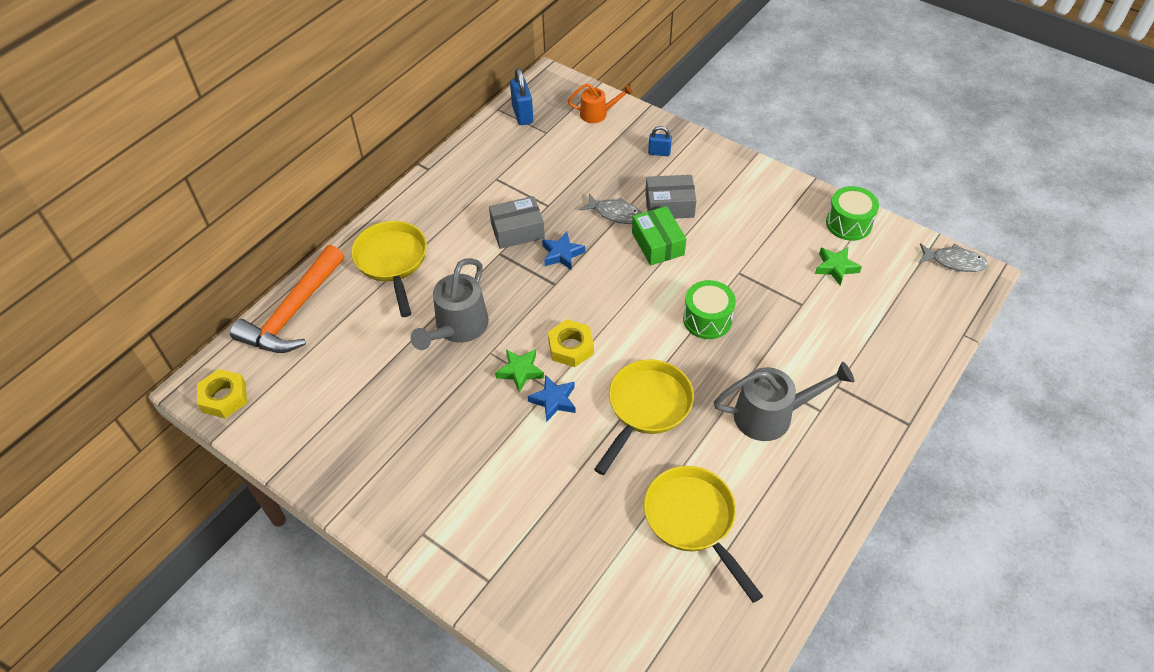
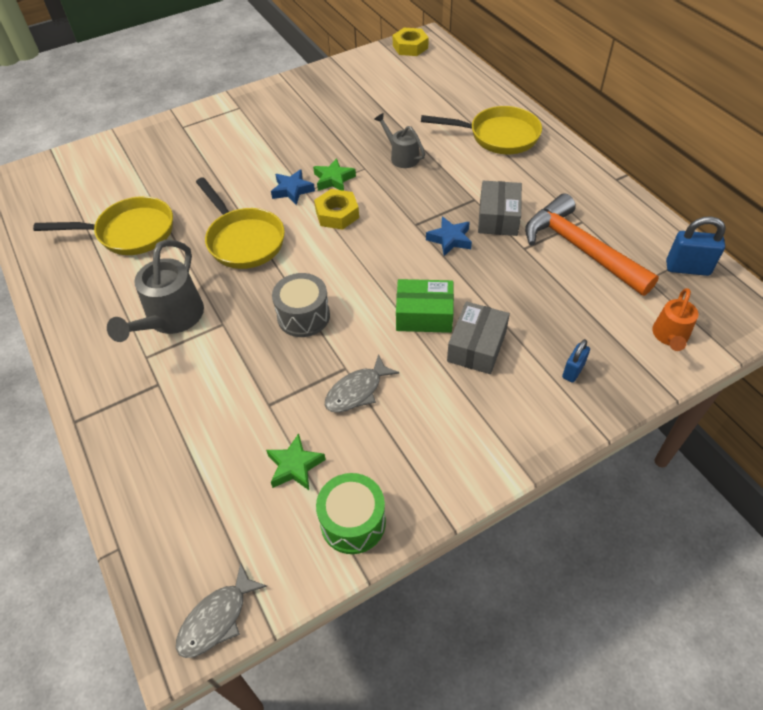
camera: 115 degrees right, 0 degrees up
(293, 312) = (471, 82): orange hammer -> orange hammer (580, 249)
(457, 328) = (401, 156): grey watering can -> grey watering can, size x0.61
(615, 213) = (486, 296): grey fish -> grey fish (357, 391)
(707, 319) = (303, 316): green drum -> grey drum

